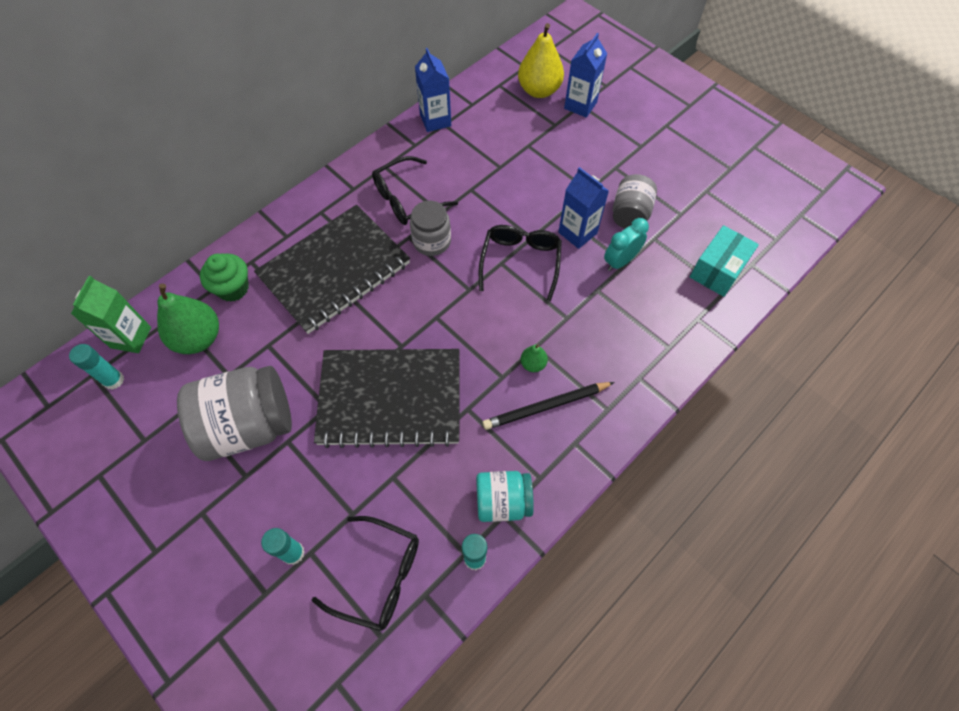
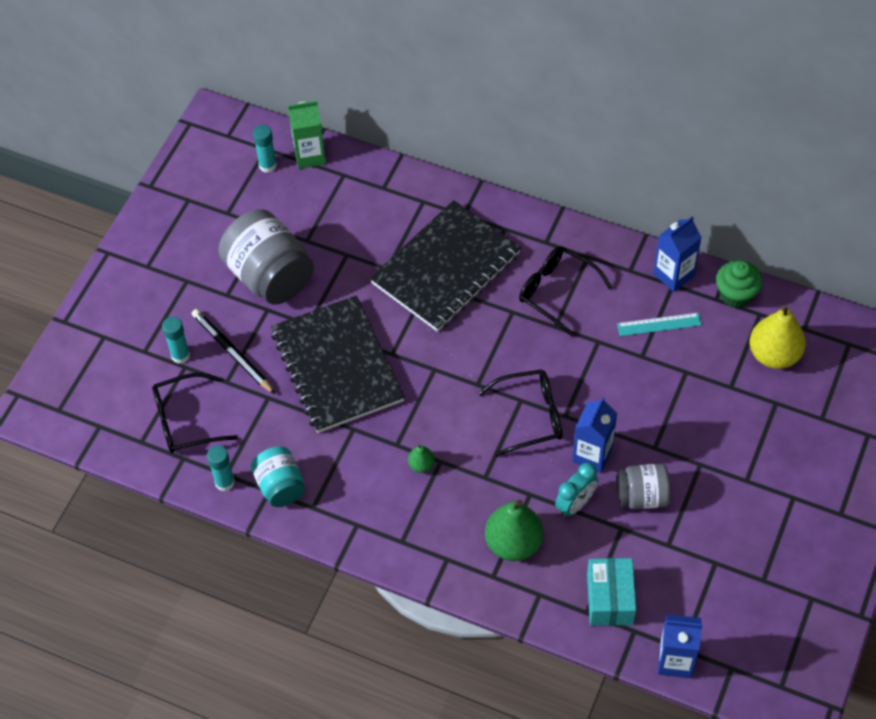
camera: 70 degrees right, 5 degrees down
(198, 338) = (330, 202): green pear -> green pear (513, 543)
(233, 288) = (389, 202): green cupcake -> green cupcake (735, 295)
(334, 270) = (445, 268): black notebook -> black notebook turned 75 degrees counterclockwise
(379, 576) = (185, 421): black glasses -> black glasses turned 75 degrees clockwise
(431, 241) = (517, 332): grey jar -> none
(476, 145) = (659, 324): none -> turquoise ruler
(546, 406) = (383, 490): black pencil -> black pencil (232, 352)
(580, 105) = (774, 402): blue carton -> blue carton (675, 661)
(620, 261) = (575, 504): turquoise clock -> turquoise clock turned 105 degrees clockwise
(718, 270) = (610, 599): turquoise box -> turquoise box turned 75 degrees clockwise

